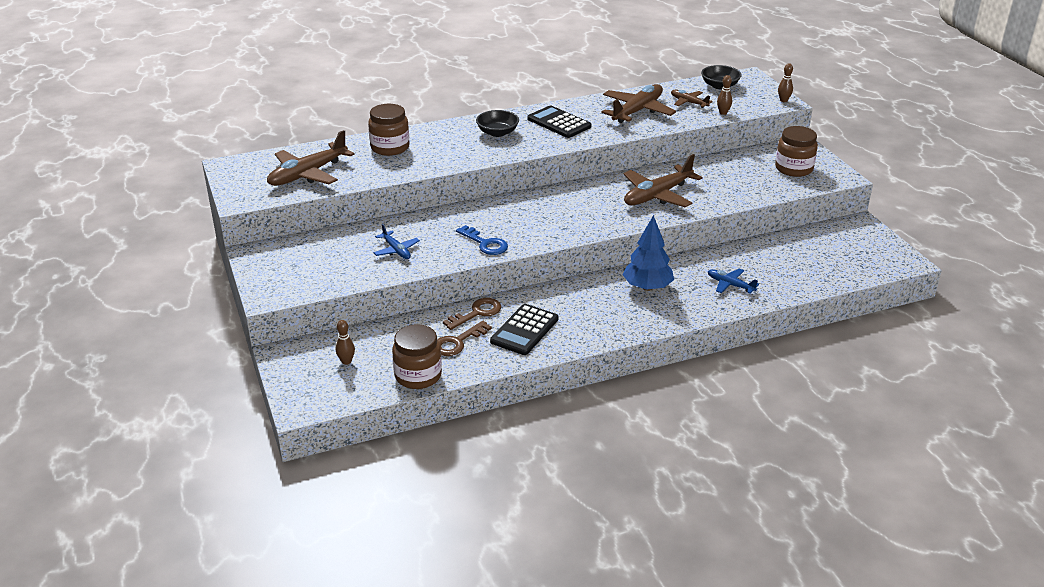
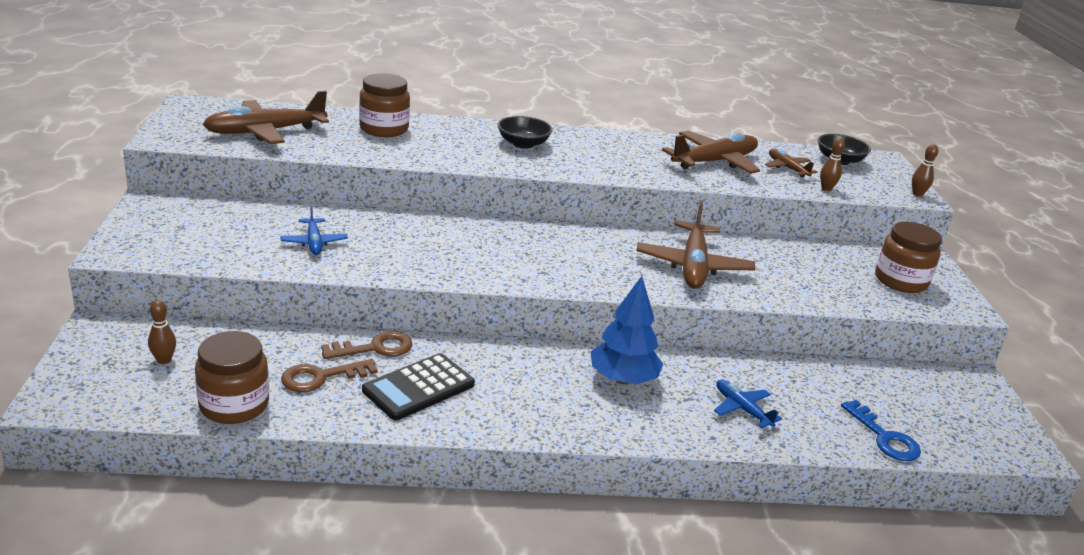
camera: 15 degrees right, 5 degrees down
(485, 243) = (428, 263): blue key -> blue key (884, 437)
(559, 123) = (606, 151): black calculator -> none
(657, 195) = (693, 266): brown plane -> brown plane turned 60 degrees counterclockwise

